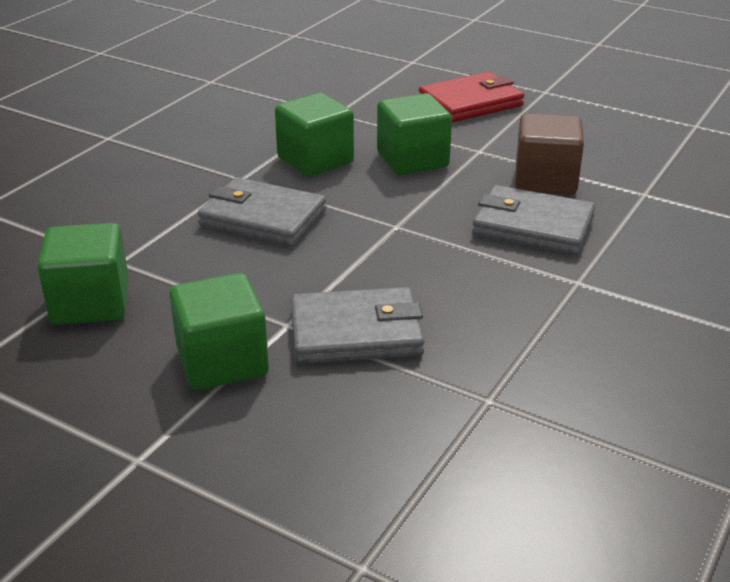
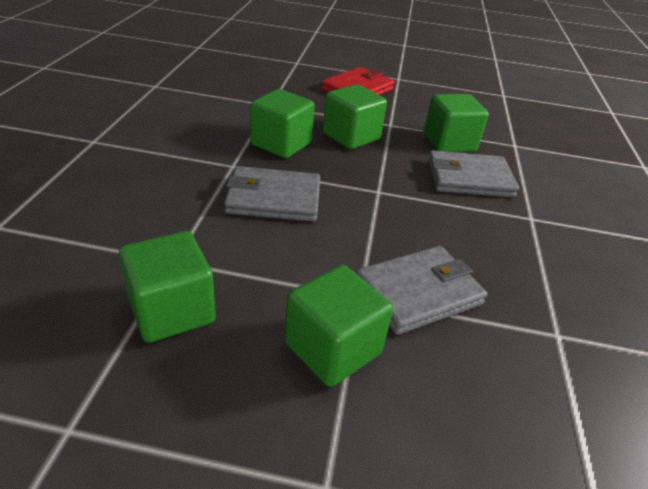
camera: 25 degrees left, 5 degrees up
(545, 180) = (449, 143): brown cube -> green cube

